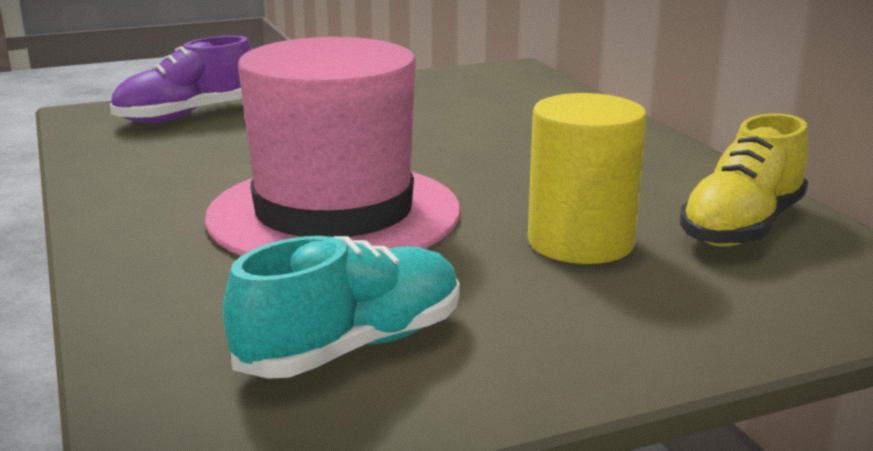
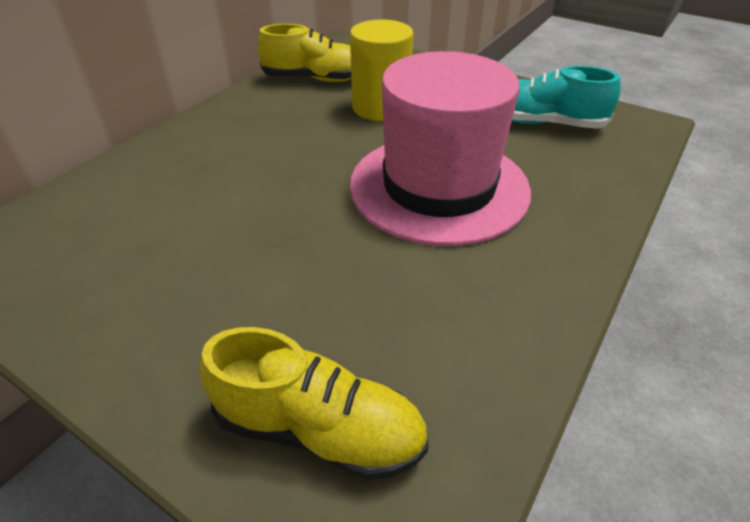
camera: 125 degrees left, 20 degrees up
(187, 115) = (319, 429): purple shoe -> yellow shoe

